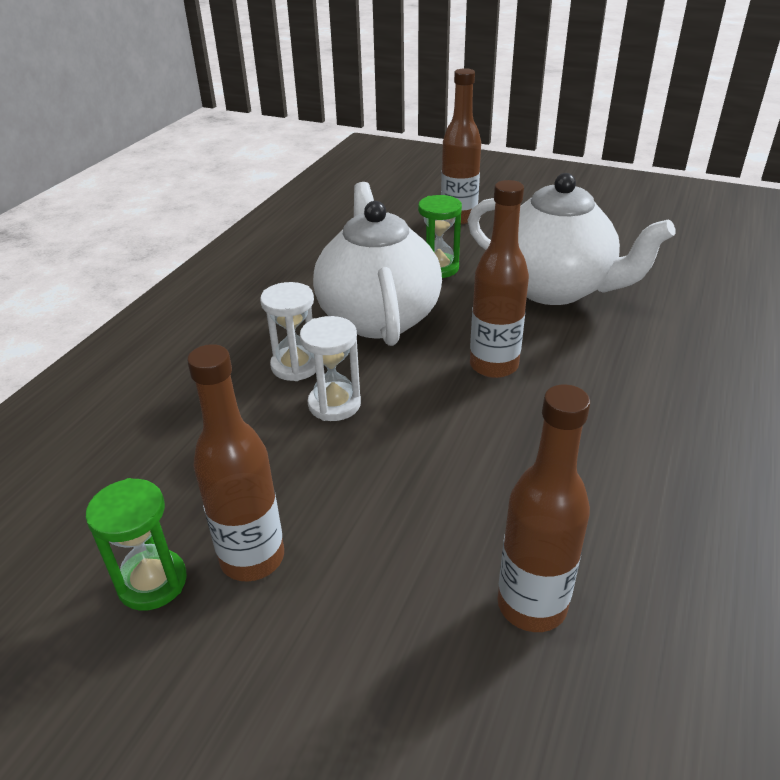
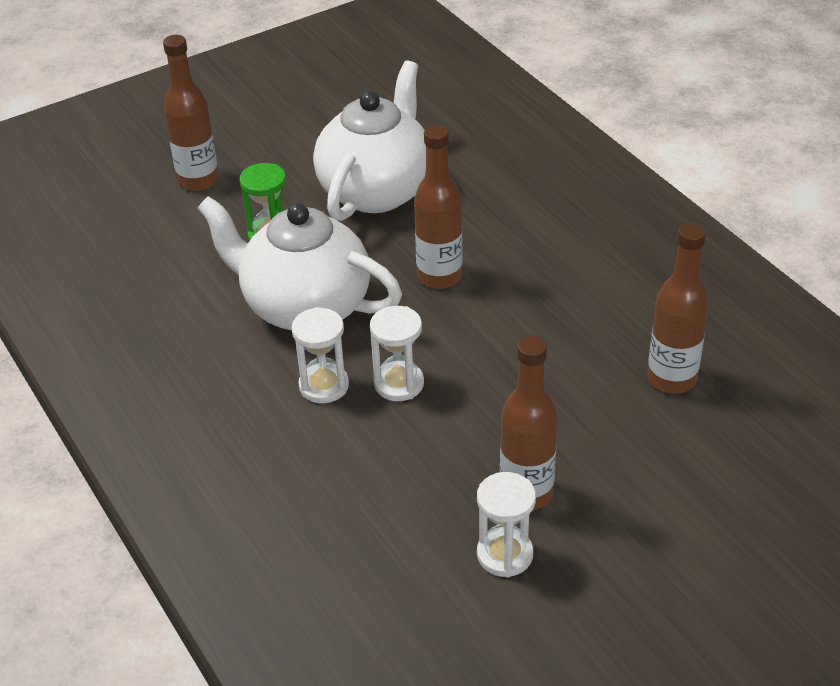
camera: 55 degrees left, 5 degrees up
(152, 582) = (504, 554): green hourglass -> white hourglass
(555, 288) = (377, 190): white teapot -> white teapot turned 45 degrees counterclockwise

